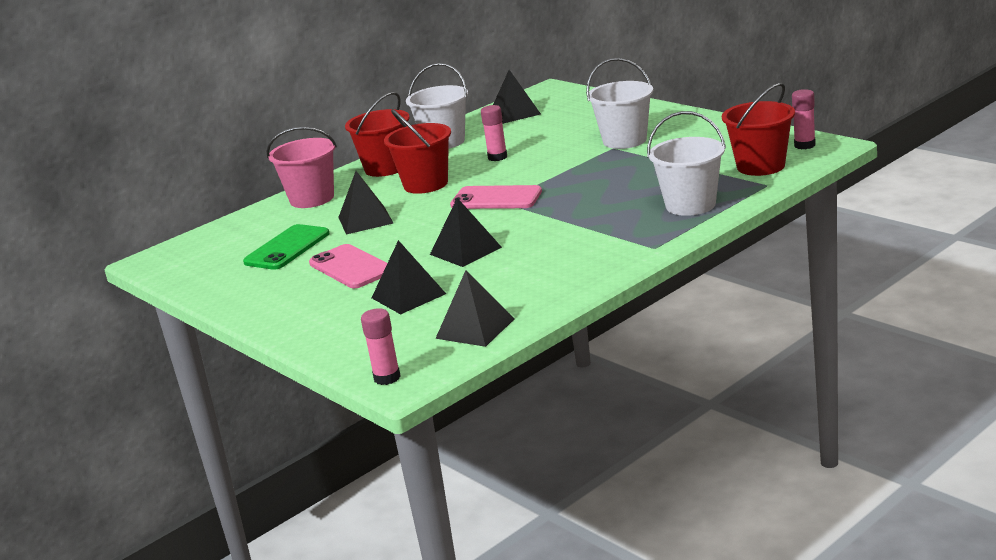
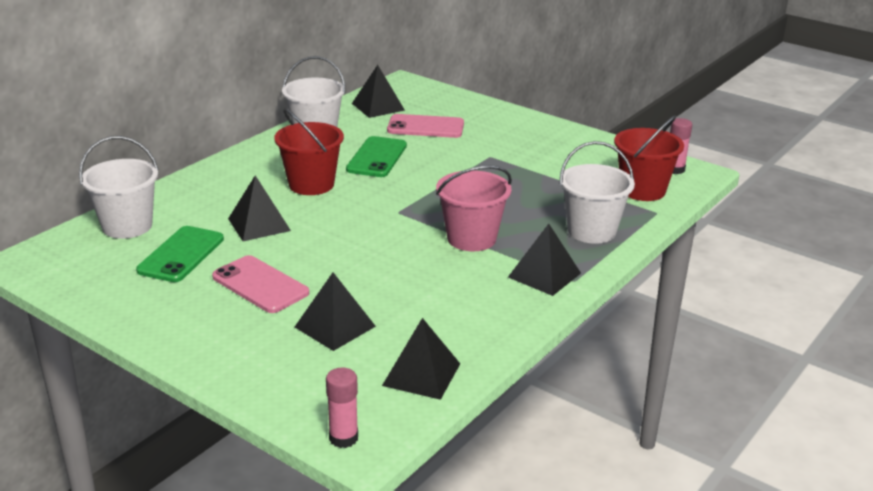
camera: 15 degrees left, 5 degrees up
(312, 199) = (192, 193): pink bucket -> pink bucket (471, 238)
(386, 168) = (262, 161): red bucket -> none
(465, 251) = (379, 271): black pyramid -> black pyramid (544, 275)
(496, 199) = (391, 208): pink phone -> pink phone (425, 127)
(497, 157) = (377, 157): pink glue stick -> green phone
(624, 140) = (499, 149): white bucket -> white bucket (127, 226)

